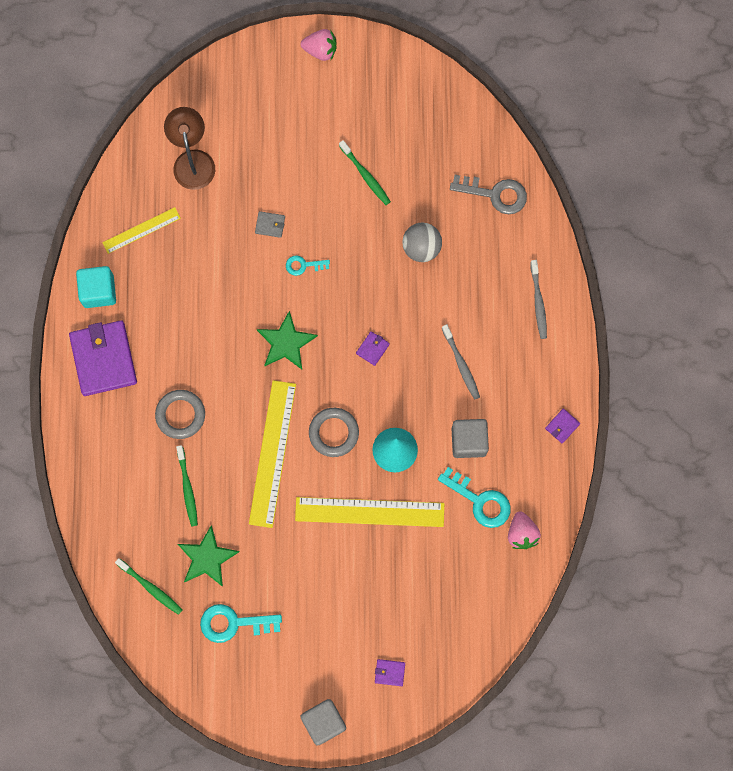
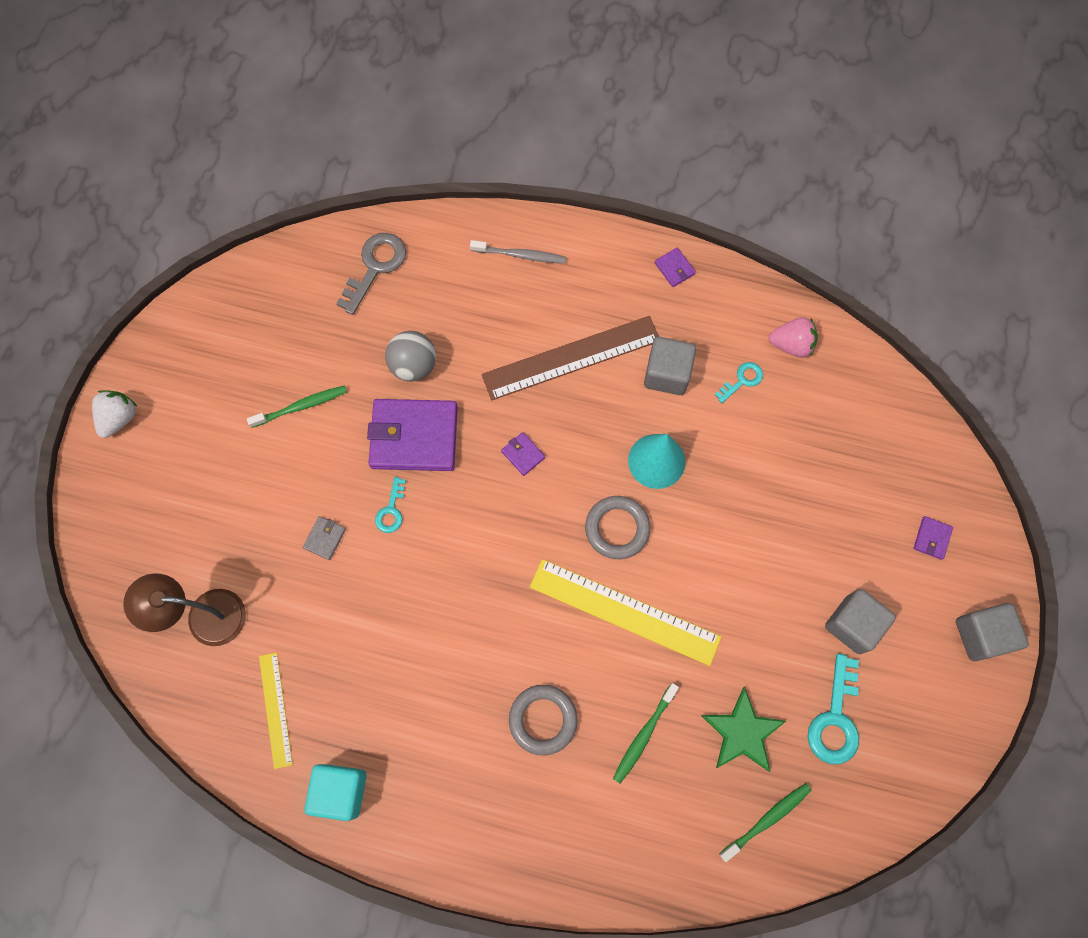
camera: 75 degrees left, 5 degrees down
(103, 359) = (437, 807): purple wallet -> purple wallet (414, 437)
(187, 488) = (644, 735): green toothbrush -> green toothbrush turned 120 degrees clockwise
(286, 343) = (485, 558): green star -> none
(306, 623) = (853, 624): none -> grey cube
(320, 50) = (119, 418): pink strawberry -> white strawberry
(369, 511) = (726, 510): yellow ruler -> none
(461, 364) = (571, 358): grey toothbrush -> brown ruler
(480, 501) = (742, 380): turquoise key -> turquoise key, size x0.57

